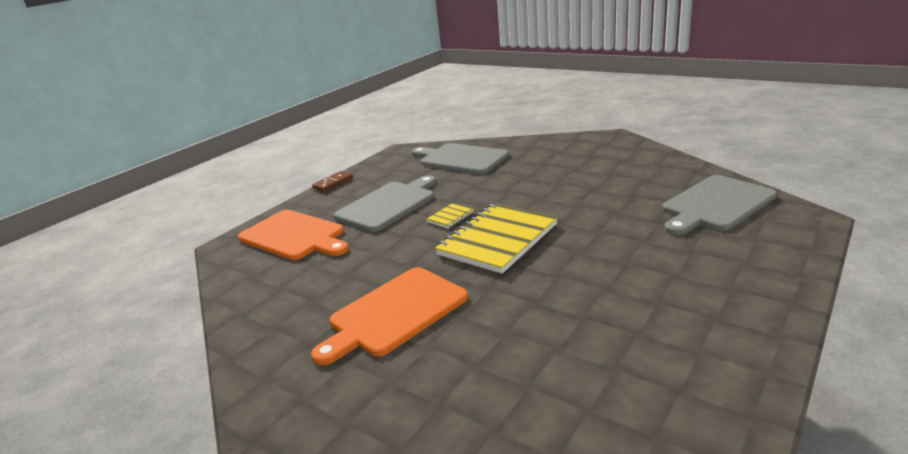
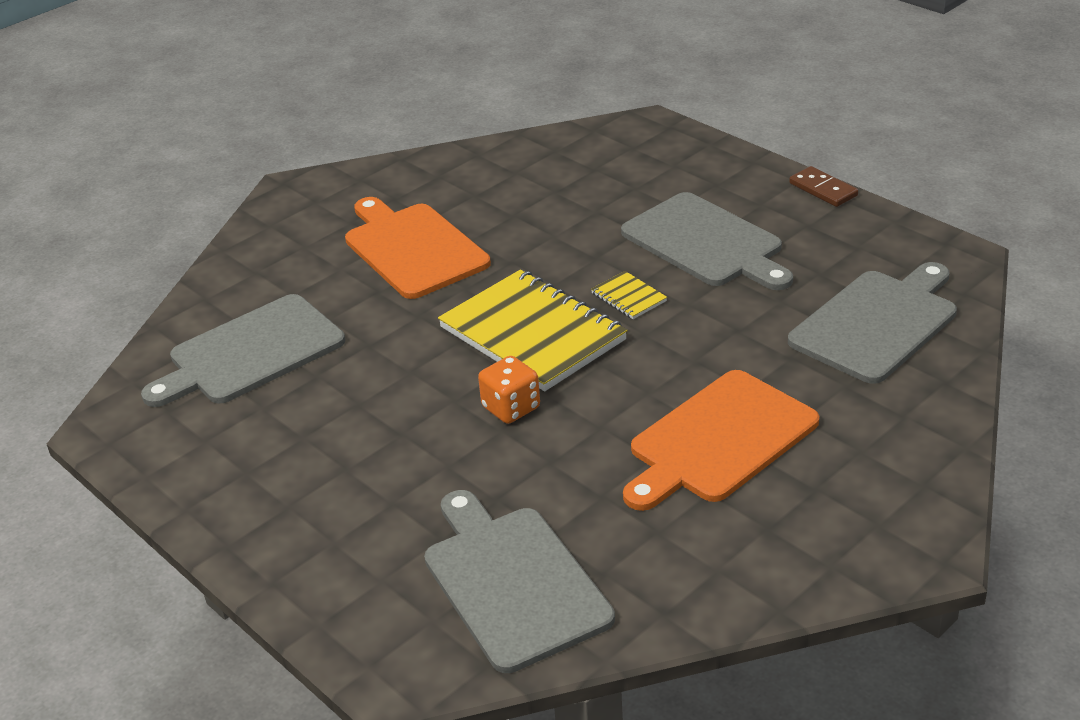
camera: 100 degrees right, 10 degrees up
(294, 236) = (645, 170): orange cutting board -> orange cutting board (719, 440)
(571, 364) = (251, 352): none -> grey cutting board
(576, 232) = (511, 408): none -> orange dice

